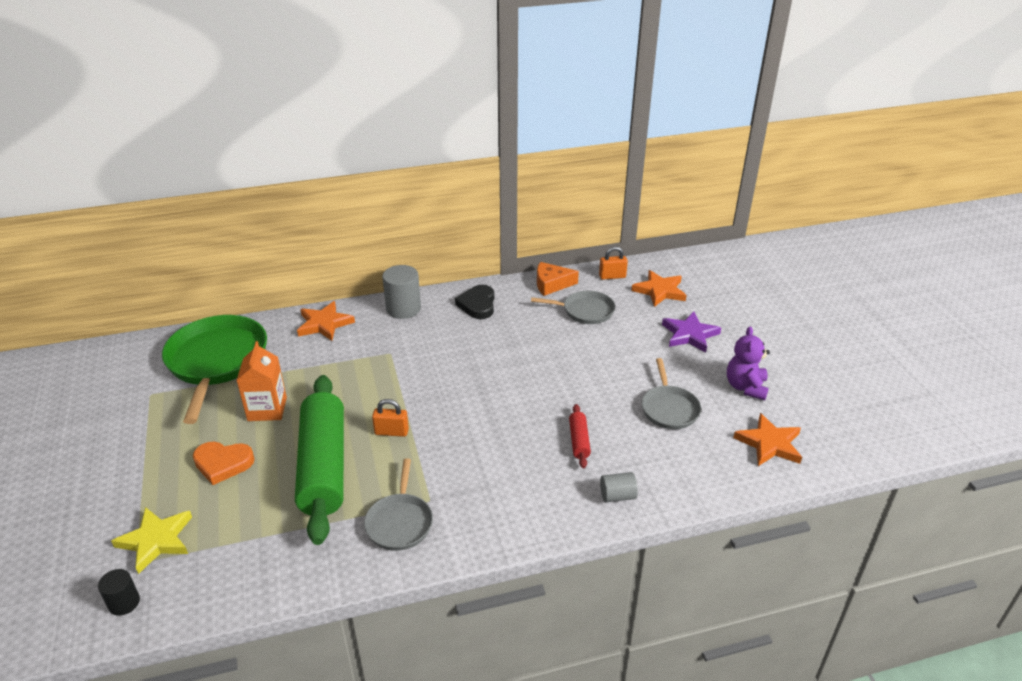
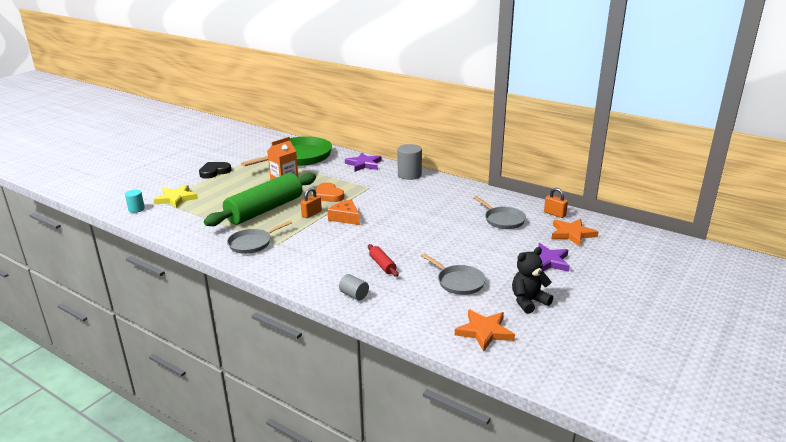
camera: 50 degrees right, 10 degrees down
(124, 603) = (136, 209): black cylinder -> turquoise cylinder
(223, 464) = (237, 189): orange heart -> orange heart (328, 195)
(324, 324) = (364, 164): orange star -> purple star
(391, 432) = (311, 214): orange padlock -> orange padlock turned 75 degrees clockwise
(478, 305) = (449, 190): black heart -> black heart (214, 172)
(551, 284) = (508, 200): orange cheese -> orange cheese (345, 218)
(579, 441) = (382, 265): red rolling pin -> red rolling pin turned 75 degrees counterclockwise
(669, 408) = (458, 282): grey pan -> grey pan turned 90 degrees counterclockwise
(745, 387) = (528, 301): purple teddy bear -> black teddy bear

